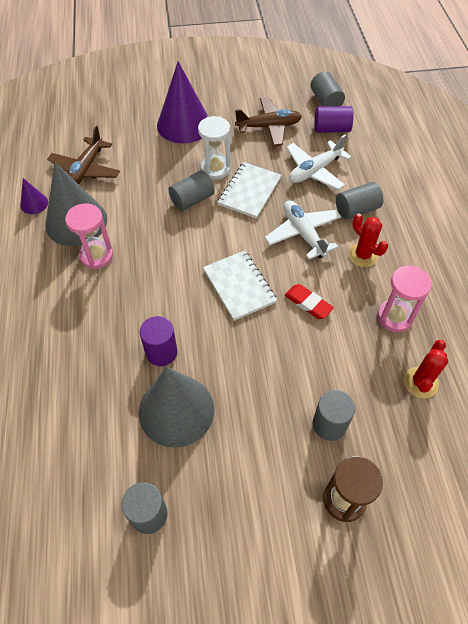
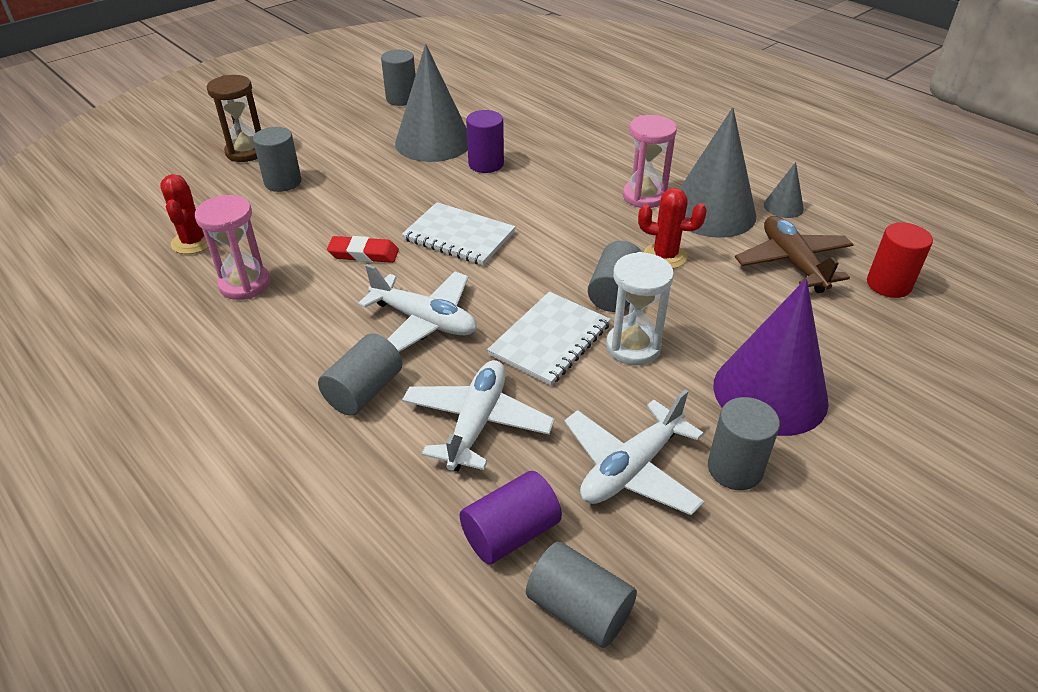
camera: 145 degrees right, 15 degrees down
(34, 203) = (783, 206): purple cone -> grey cone
(63, 137) = (888, 284): none -> red cylinder
(231, 109) = (735, 469): none -> grey cylinder
(249, 191) = (550, 340): white notebook -> white notebook turned 45 degrees clockwise
(269, 127) = (631, 468): brown plane -> white plane
(363, 255) = (320, 332): red cactus -> red cactus (665, 256)

